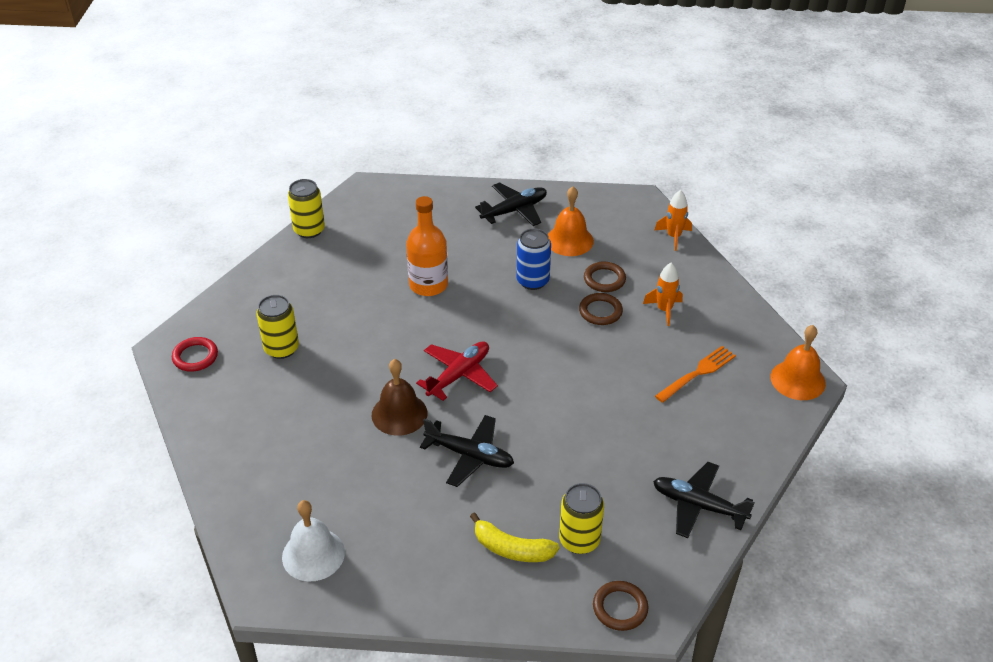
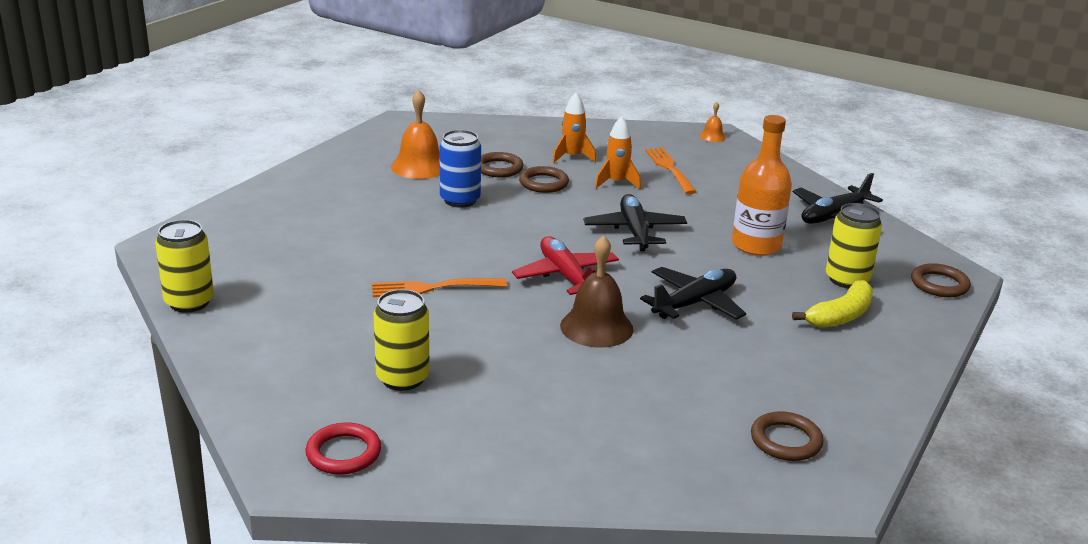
camera: 65 degrees left, 15 degrees down
(313, 554) = (786, 441): white bell -> brown ring
(397, 319) = (434, 288): none -> orange fork
(428, 285) = (397, 254): orange bottle -> orange bottle (756, 245)
(514, 210) = (333, 177): black plane -> black plane (634, 231)
(673, 237) = (475, 124): orange rocket -> orange rocket (616, 183)
(797, 380) = (712, 136): orange bell -> orange bell, size x0.50

